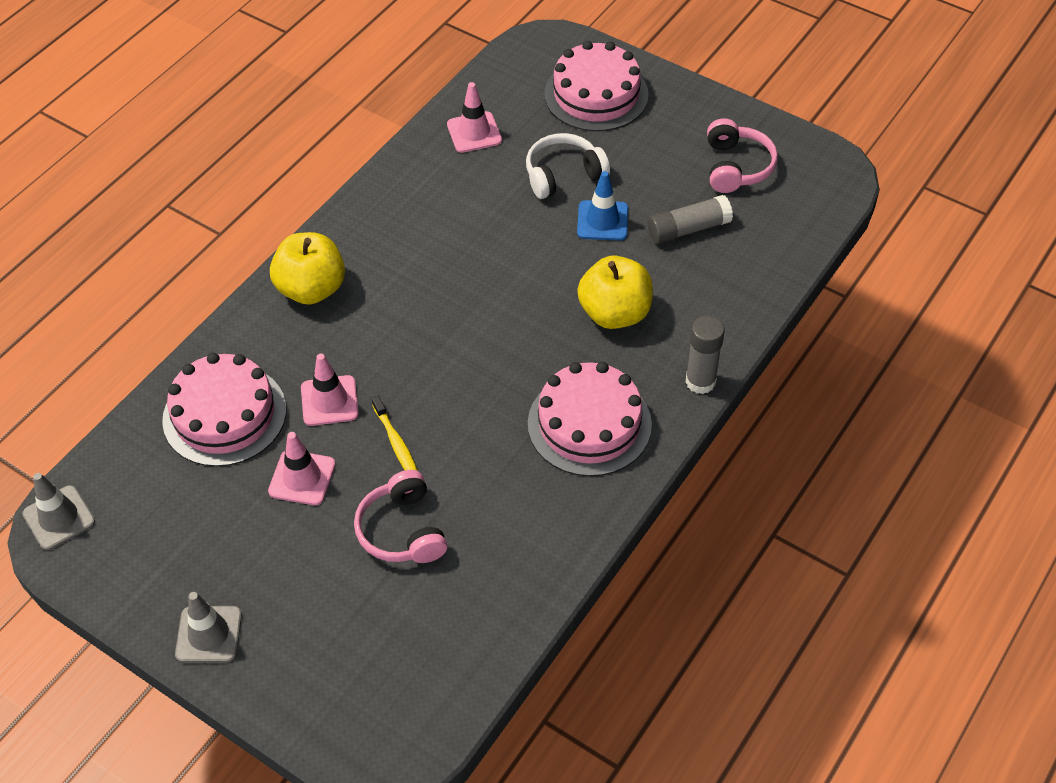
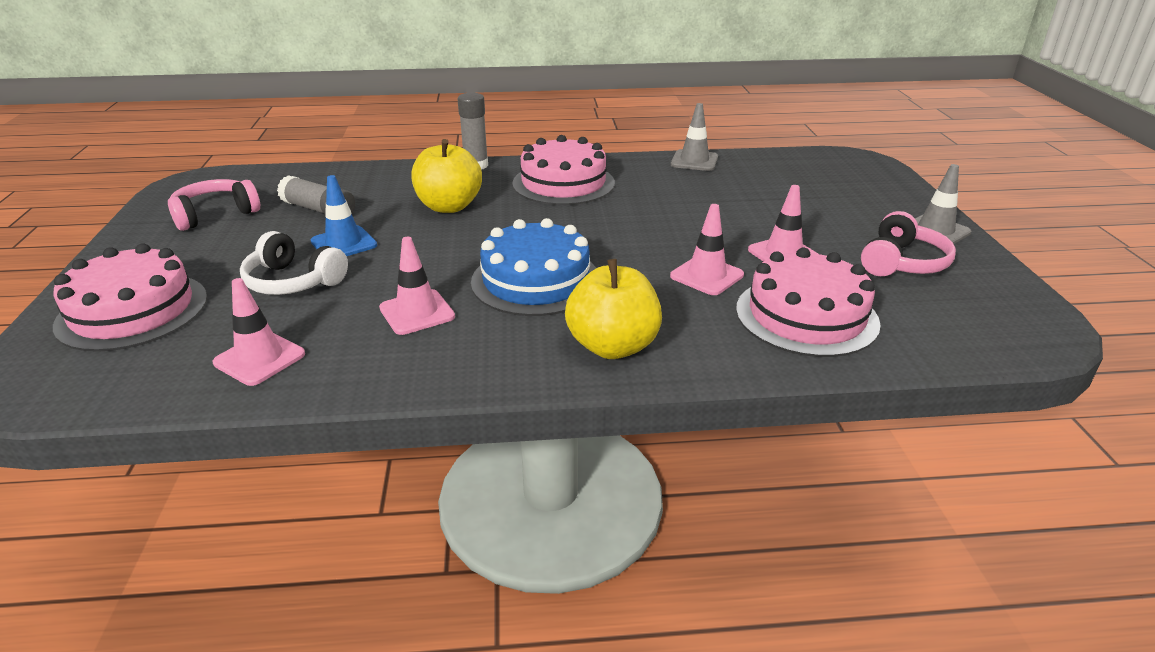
camera: 130 degrees left, 20 degrees down
(59, 518) = (1034, 339): grey traffic cone -> grey traffic cone (694, 161)
(396, 443) = (691, 234): yellow toothbrush -> none
(402, 530) = (745, 205): pink headphones -> pink headphones (902, 262)
(430, 298) = (536, 280): none -> blue cake
(454, 218) = (417, 312): none -> pink traffic cone

